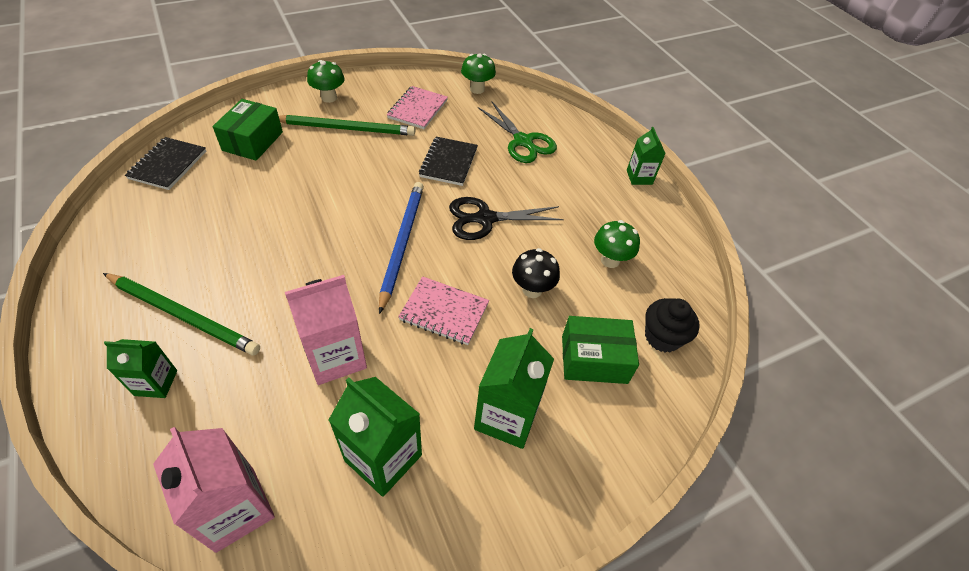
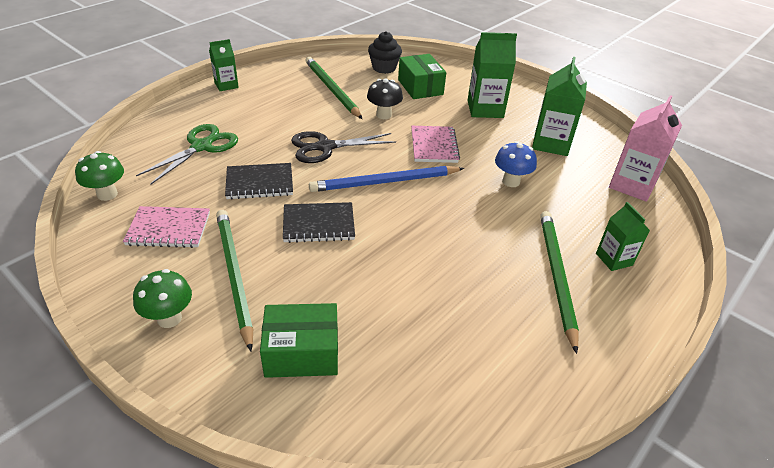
camera: 110 degrees left, 10 degrees down
(168, 165) = (396, 417): black notebook -> black notebook (318, 224)
(336, 357) = (511, 181): pink carton -> blue mushroom
(485, 219) = (325, 147): black scissors -> black scissors turned 105 degrees clockwise
(610, 260) = (331, 89): green mushroom -> green pencil

